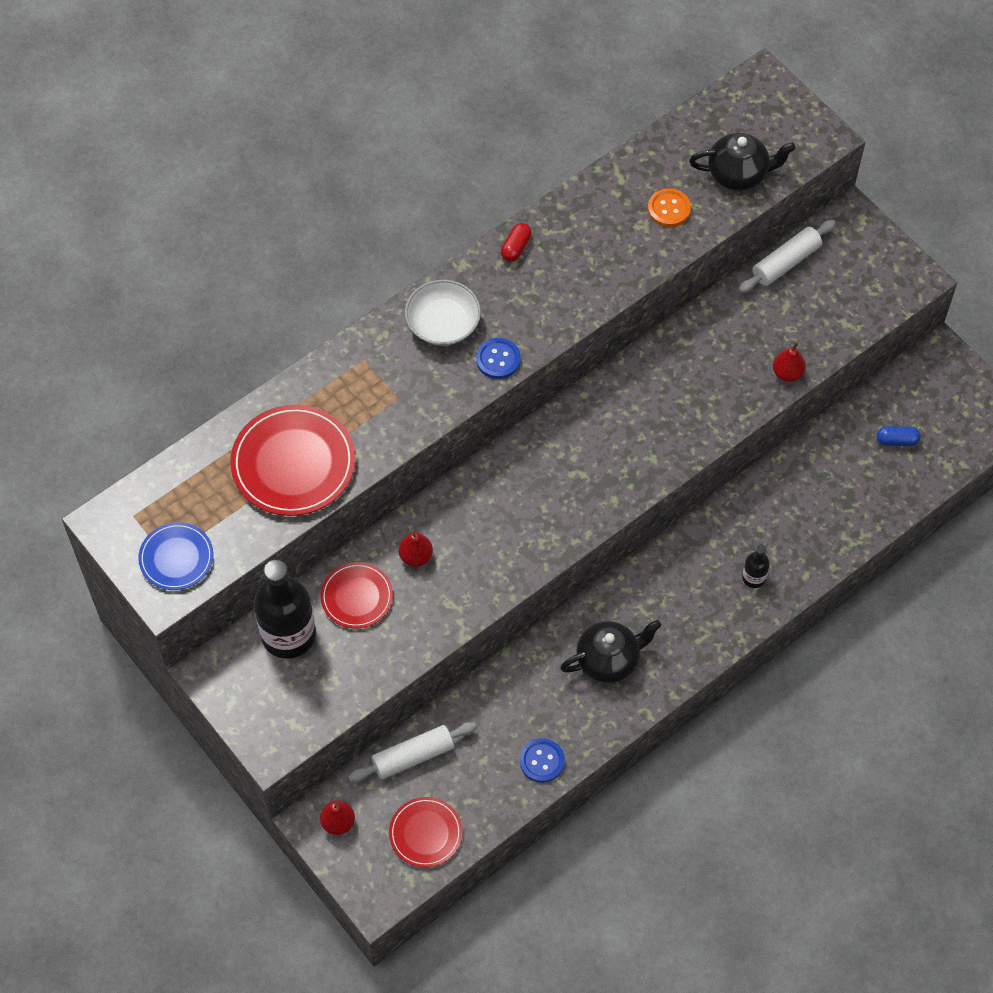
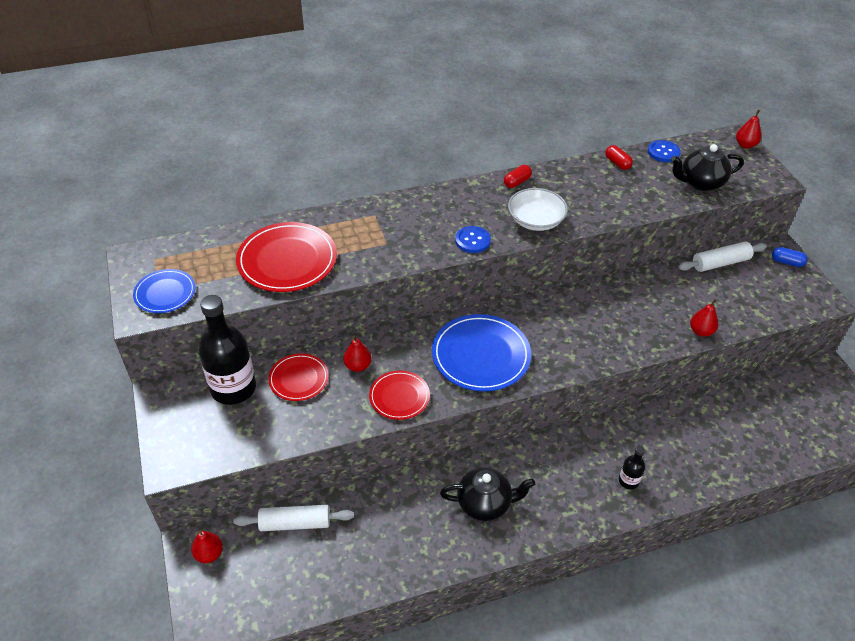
camera: 20 degrees right, 15 degrees down
(425, 833) = (273, 589): red plate -> red plate (399, 397)
(443, 323) = (442, 210): white bowl -> white bowl (535, 220)
(542, 761) = (396, 564): blue button -> blue button (663, 152)
(550, 493) = (481, 355): none -> blue plate
(628, 173) = (617, 163): none -> red capsule
(669, 209) = (640, 189): orange button -> none
(738, 174) = (701, 183): black teapot -> black teapot turned 150 degrees clockwise
(777, 88) = (745, 145): none -> red pear
(897, 440) = (778, 419): blue capsule -> blue capsule (787, 262)

